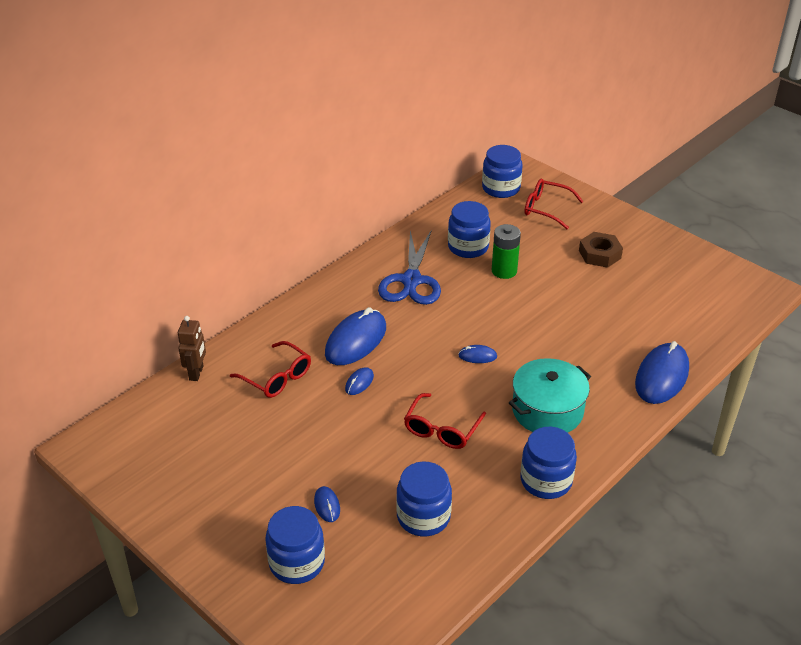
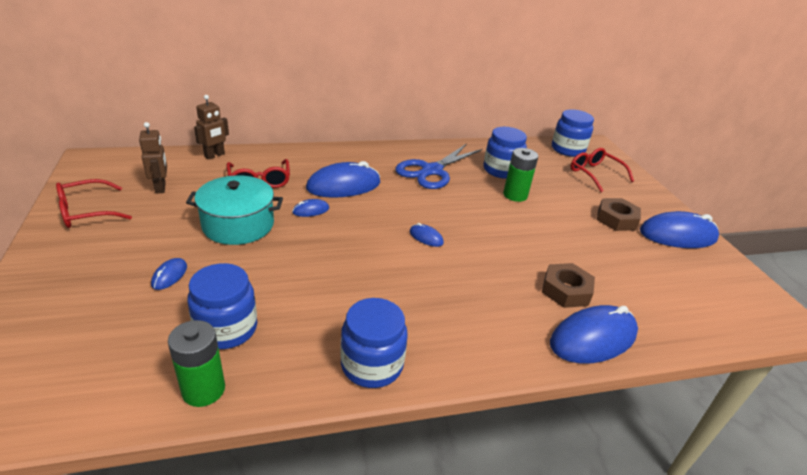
camera: 30 degrees right, 5 degrees down
(199, 436) = (161, 188): none -> brown robot
(297, 562) = (86, 303): blue jar -> none
(442, 429) = (332, 272): red glasses -> red glasses (87, 212)
(462, 562) = (203, 390): none -> green battery
(547, 410) = (442, 307): turquoise pot -> turquoise pot (238, 225)
(616, 347) = (566, 290): none -> brown nut
(653, 247) = (677, 235): none -> blue mouse

